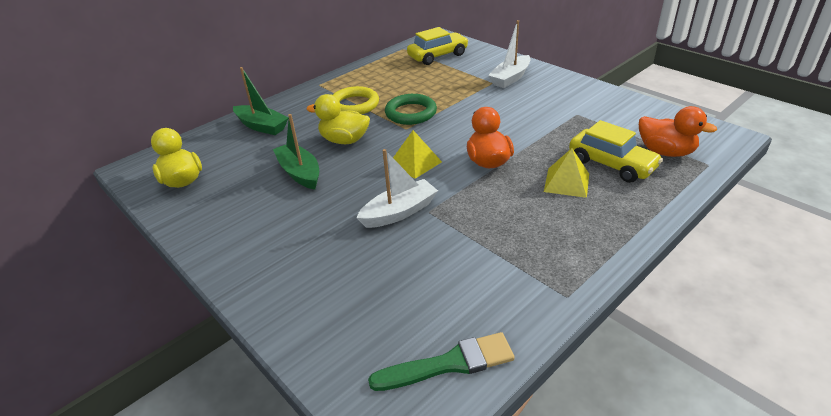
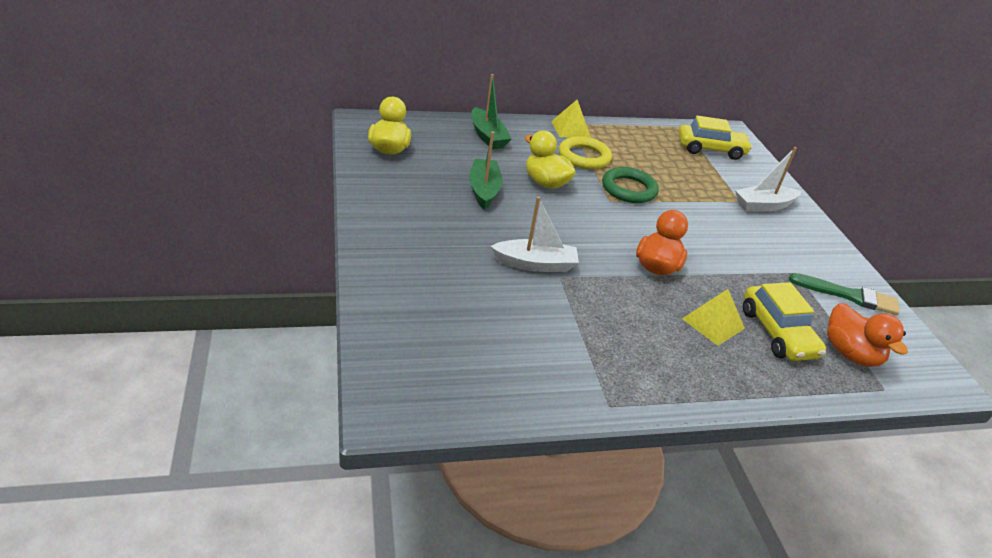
camera: 25 degrees right, 0 degrees up
(415, 163) = (589, 233): yellow pyramid -> yellow pyramid (570, 129)
(448, 364) = (464, 390): green brush -> green brush (848, 295)

